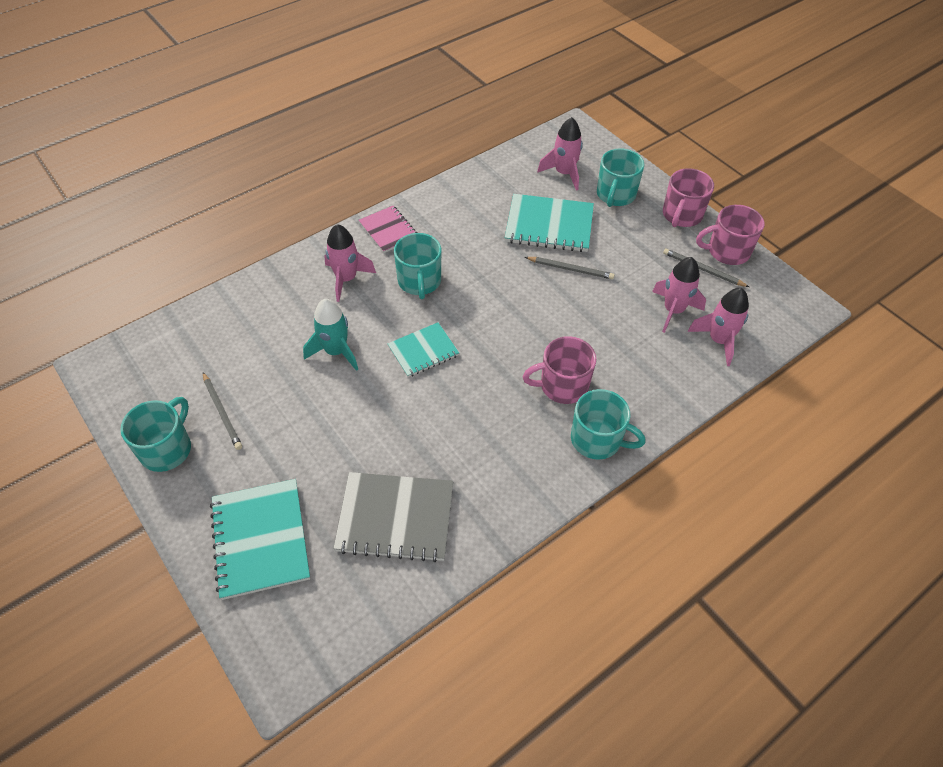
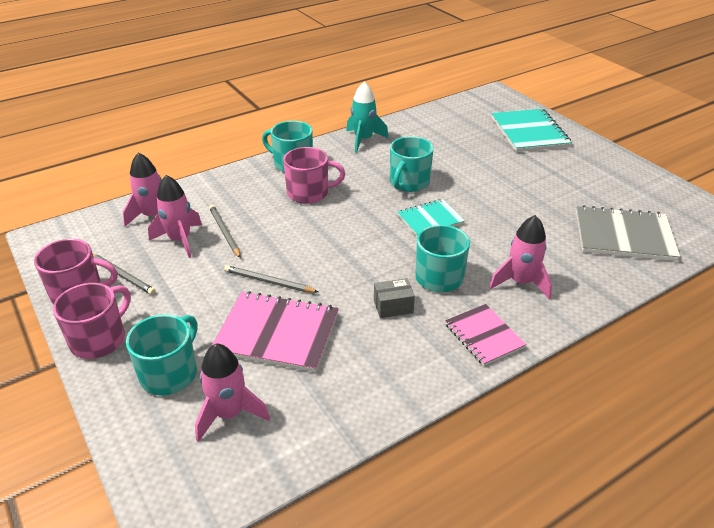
camera: 175 degrees left, 15 degrees down
(167, 449) = (623, 171): turquoise mug -> turquoise mug (409, 182)
(222, 412) = (592, 188): grey pencil -> grey pencil (224, 232)
(335, 351) = (512, 222): turquoise rocket -> turquoise rocket (363, 140)
(395, 518) = (442, 137): grey notebook -> grey notebook (623, 236)
(460, 251) = (393, 306): none -> grey box
(549, 225) = (277, 333): turquoise notebook -> pink notebook

